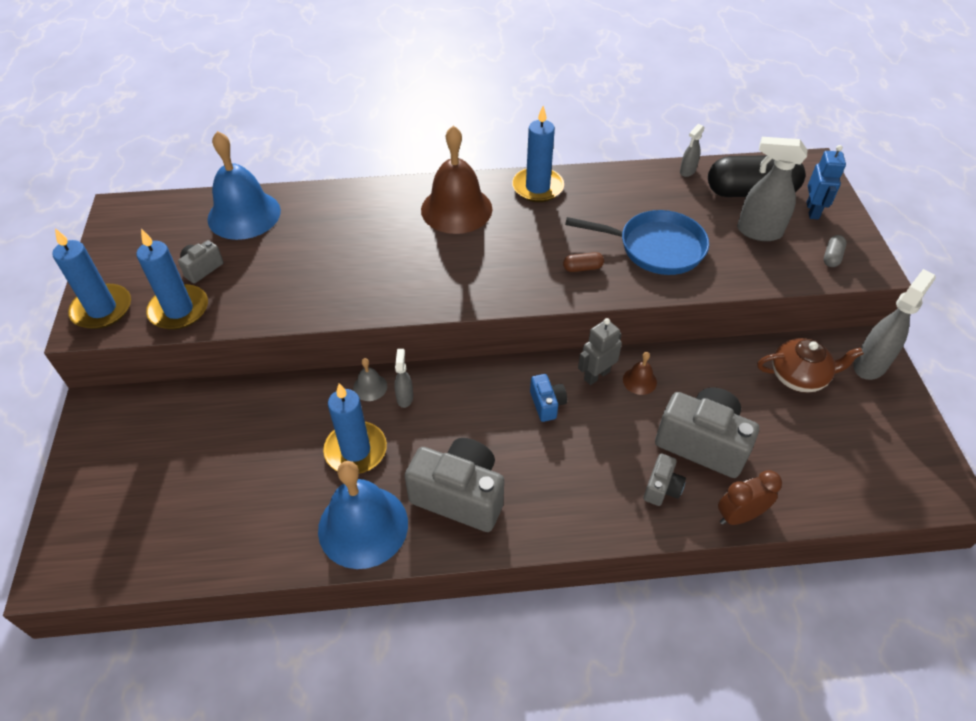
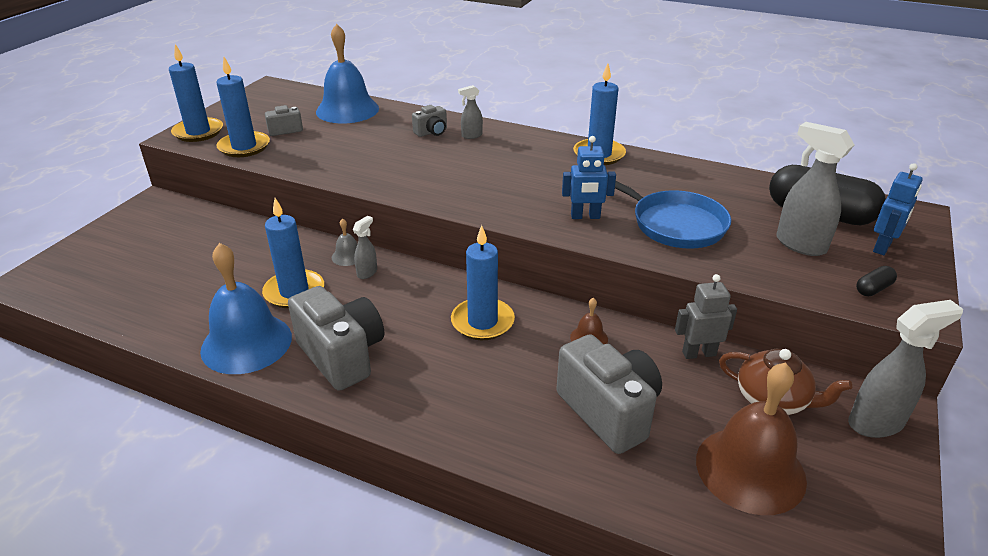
camera: 30 degrees right, 15 degrees down
(456, 209) = (512, 149): brown bell -> brown bell (750, 469)
(547, 404) = (482, 322): blue camera -> blue candle
(582, 268) = (585, 216): brown capsule -> blue robot
(596, 375) = (550, 318): grey robot -> grey robot (699, 353)
(662, 488) = (531, 430): grey camera -> grey camera (432, 132)
(687, 171) = (761, 182): grey spray bottle -> grey spray bottle (471, 136)
(739, 515) = (593, 489): brown clock -> none
(832, 257) = (873, 289): grey capsule -> black capsule

